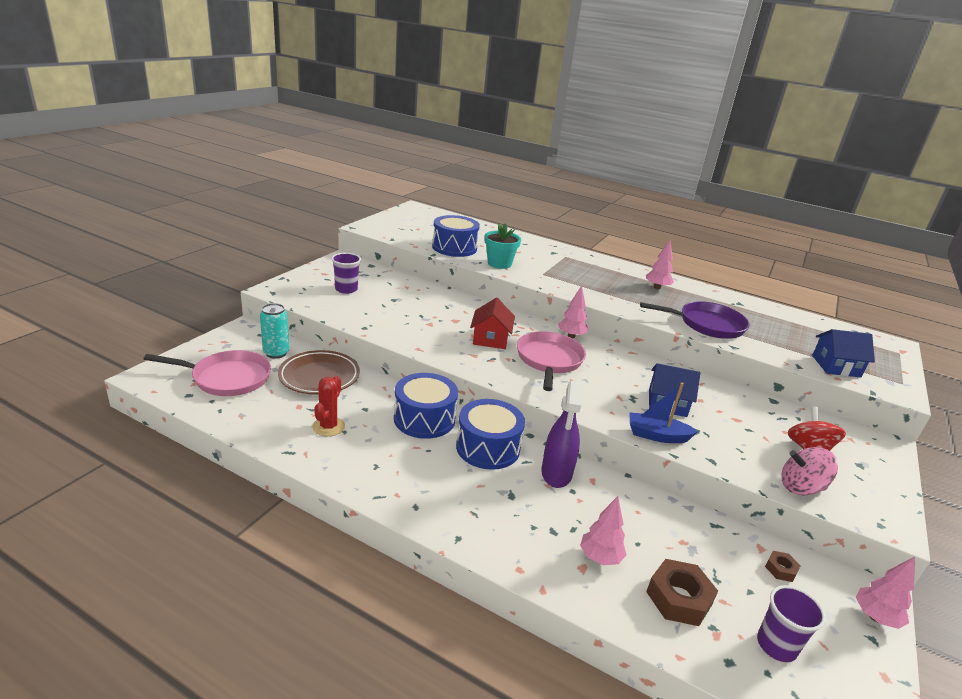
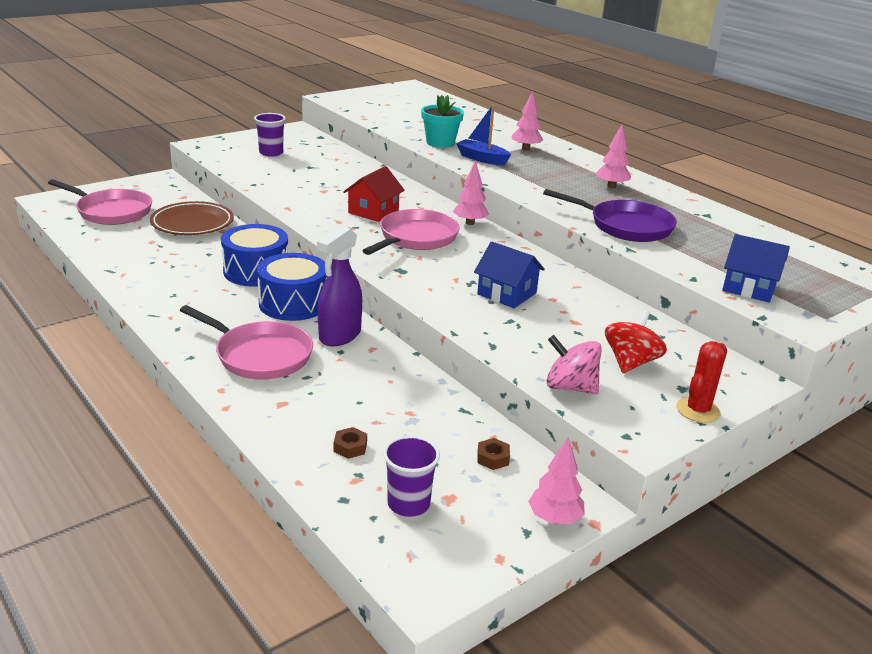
camera: 25 degrees right, 0 degrees up
(276, 353) = (172, 200): turquoise can -> none
(328, 426) = (162, 260): red cactus -> red cactus (698, 410)
(454, 248) = (407, 124): blue drum -> none
(514, 516) = (259, 355): none -> pink pan
(600, 557) = (307, 401): pink tree -> pink tree (525, 149)
(657, 435) = (456, 315): blue boat -> blue boat (482, 159)
(678, 598) = (350, 447): brown nut -> brown nut, size x0.52

